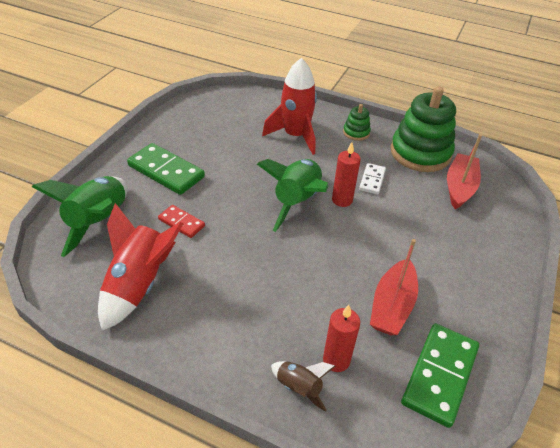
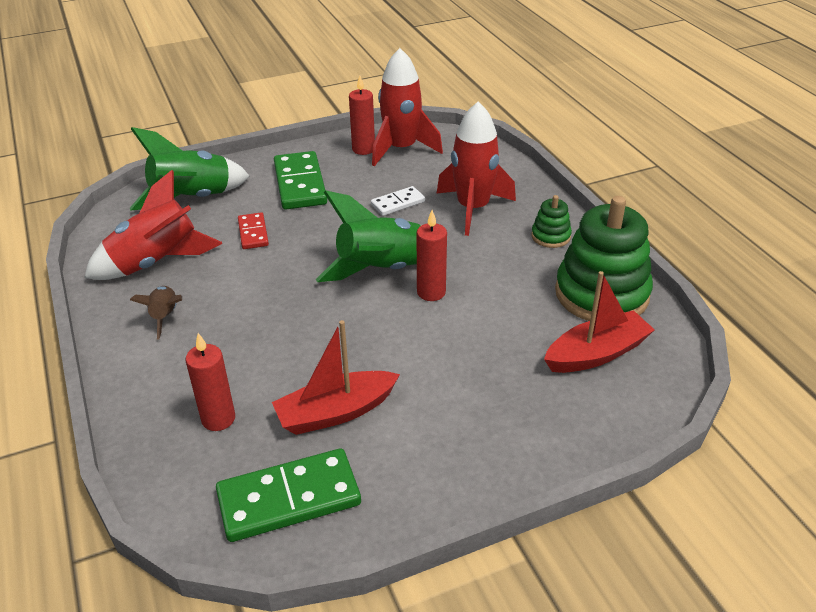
camera: 45 degrees right, 5 degrees down
(176, 127) = (363, 149): none -> red candle
(201, 116) = (401, 149): none -> red rocket
(299, 387) = (159, 416): brown rocket -> brown rocket (165, 316)
(372, 180) = (495, 291): white domino -> white domino (398, 203)

